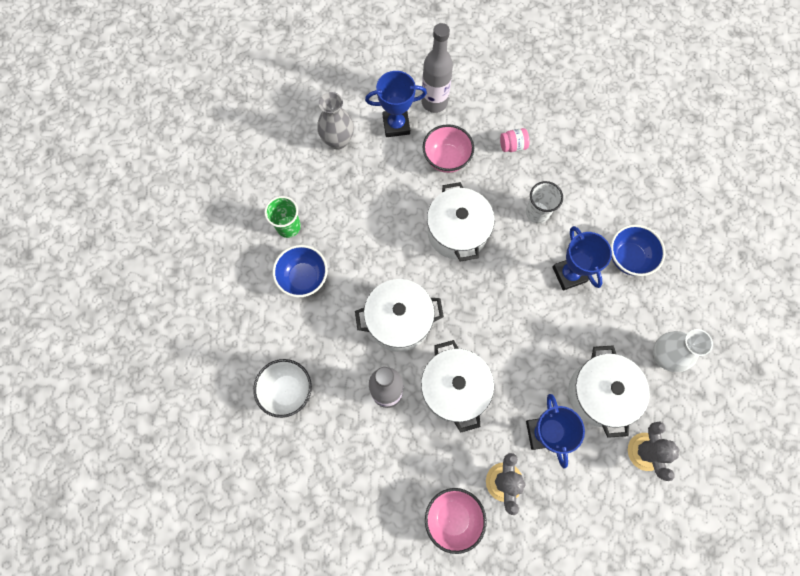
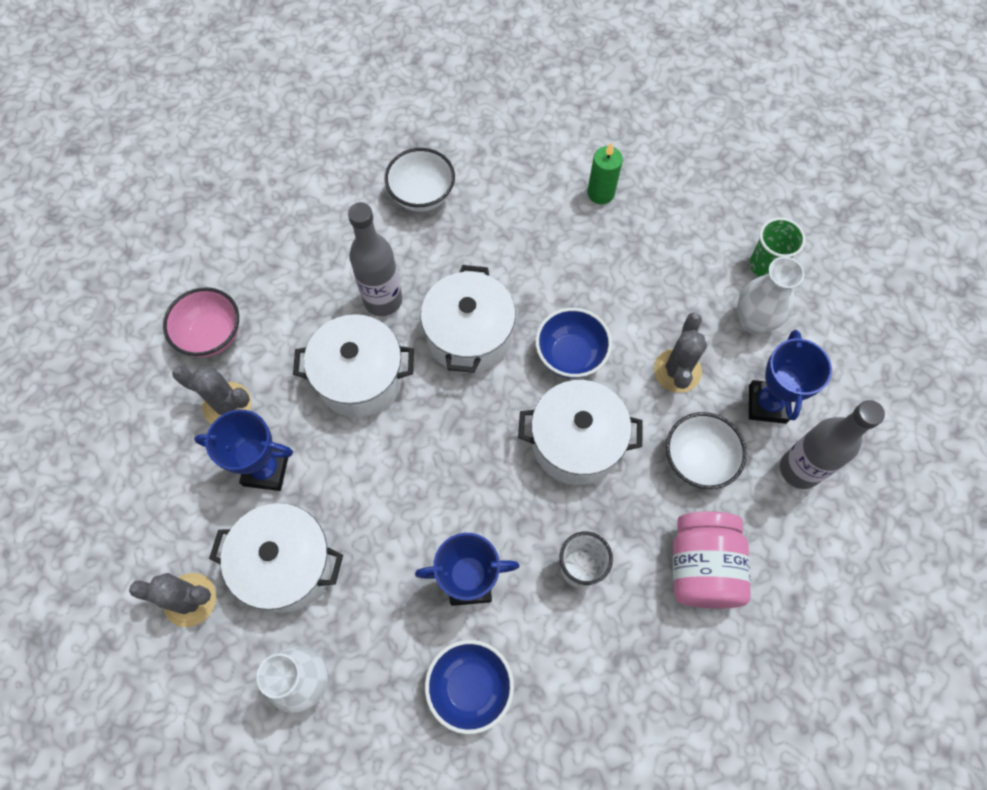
camera: 105 degrees right, 5 degrees down
(256, 257) = (600, 193): none -> green candle
(288, 227) = (634, 236): green cup -> green cup (765, 265)
(303, 278) = (558, 239): blue bowl -> blue bowl (570, 356)
(338, 140) = (754, 320): grey vase -> white vase
(388, 180) = (677, 371): none -> grey cactus
(446, 158) = (697, 460): pink bowl -> white bowl
(512, 146) = (702, 567): pink jar -> pink jar, size x2.07

